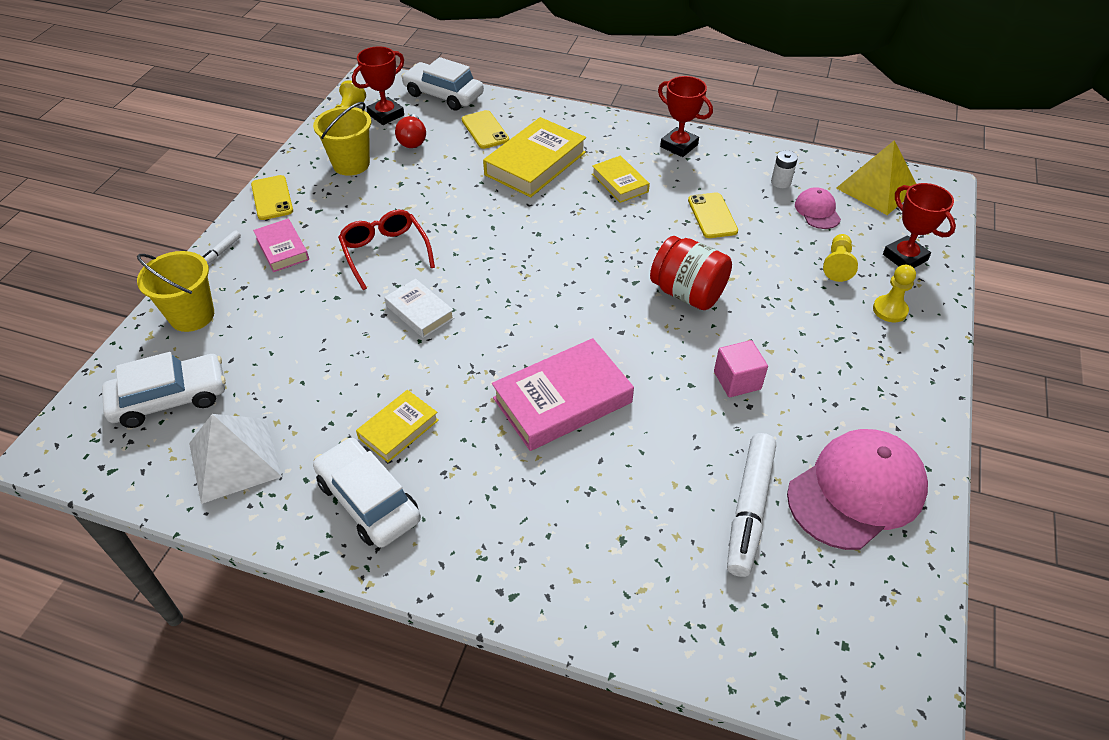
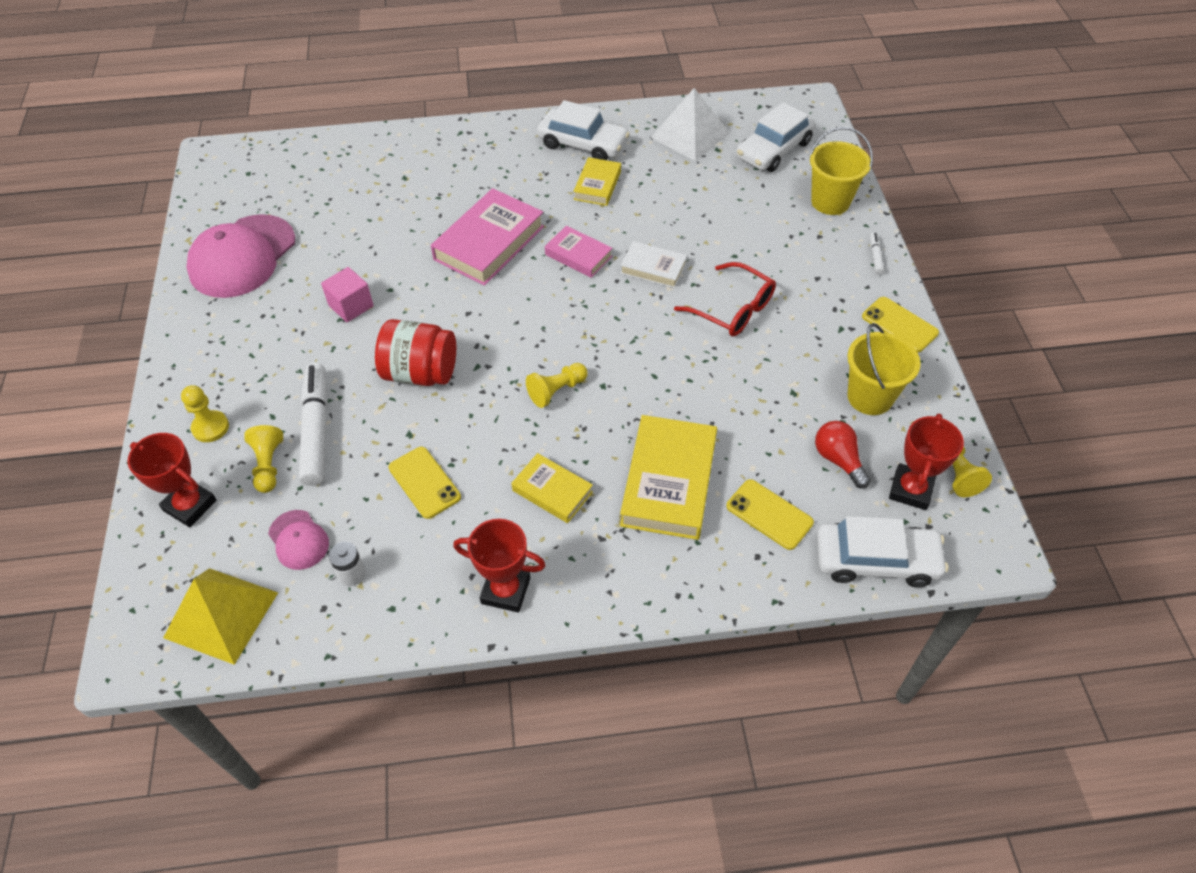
camera: 155 degrees right, 5 degrees up
(282, 249) = (827, 278): pink book -> pink book (578, 255)
(578, 242) = (556, 391): none -> yellow pawn
(749, 509) = (321, 220): white marker -> white marker (316, 429)

